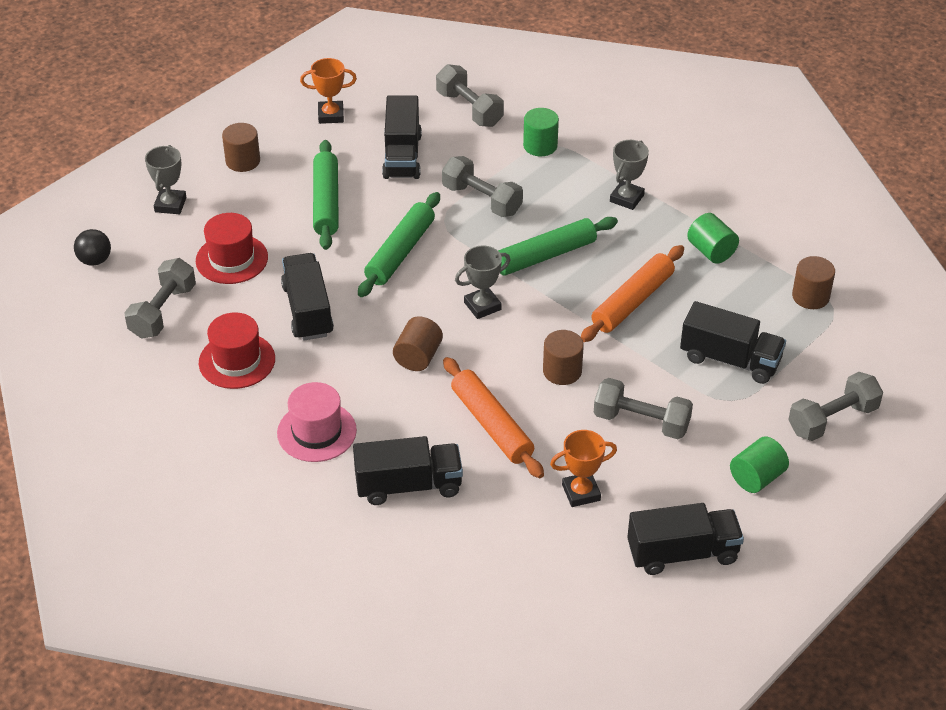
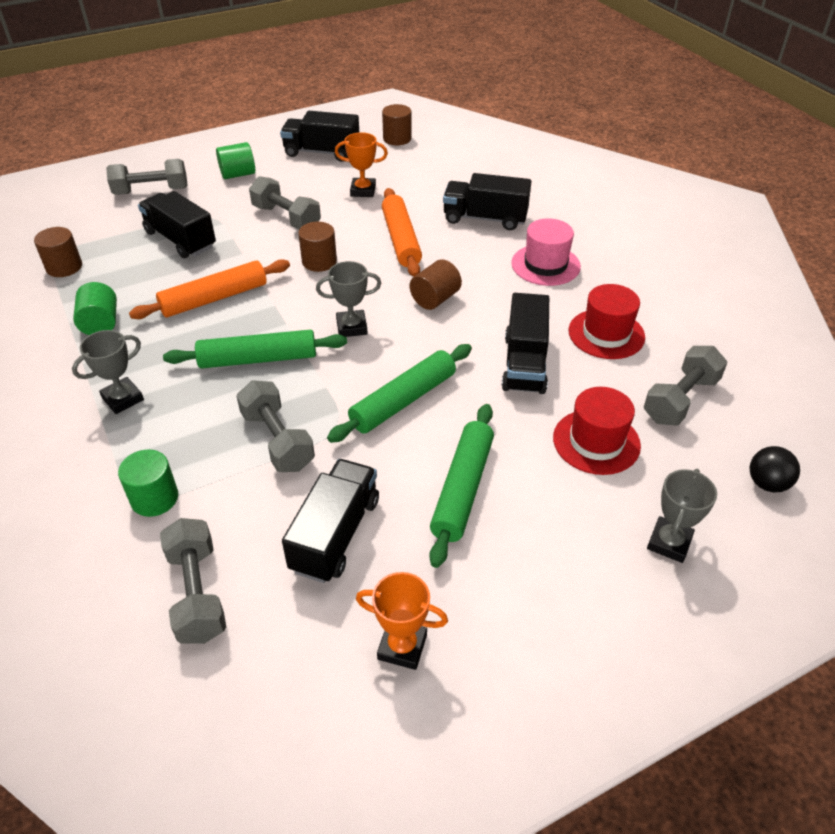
camera: 160 degrees left, 0 degrees up
(243, 161) = (558, 592): brown cylinder -> brown cylinder (397, 139)

